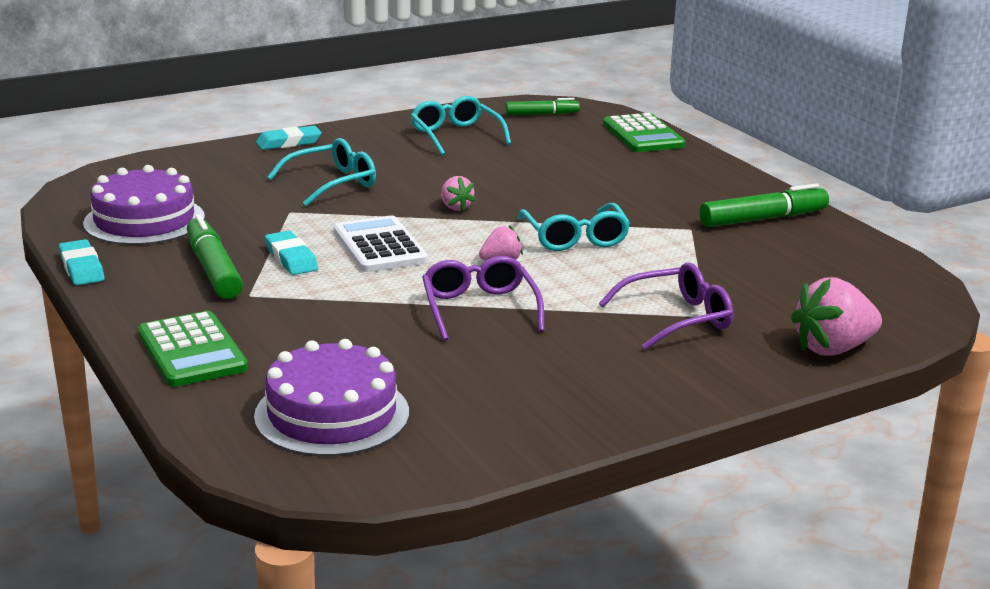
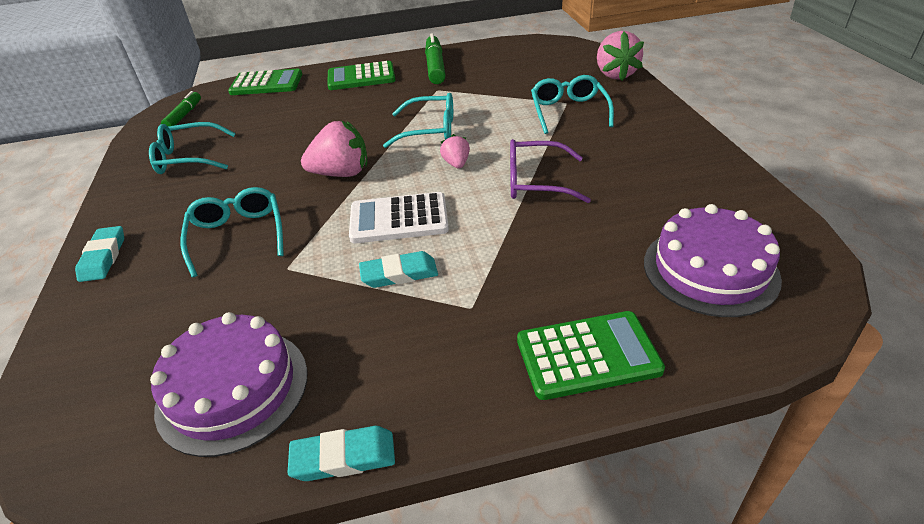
camera: 70 degrees left, 15 degrees up
(213, 269) = (401, 331): green marker -> none
(455, 207) = (341, 173): pink strawberry -> pink strawberry, size x1.86
(678, 318) = (568, 111): purple glasses -> turquoise glasses
(697, 180) = (361, 77): none -> green calculator

